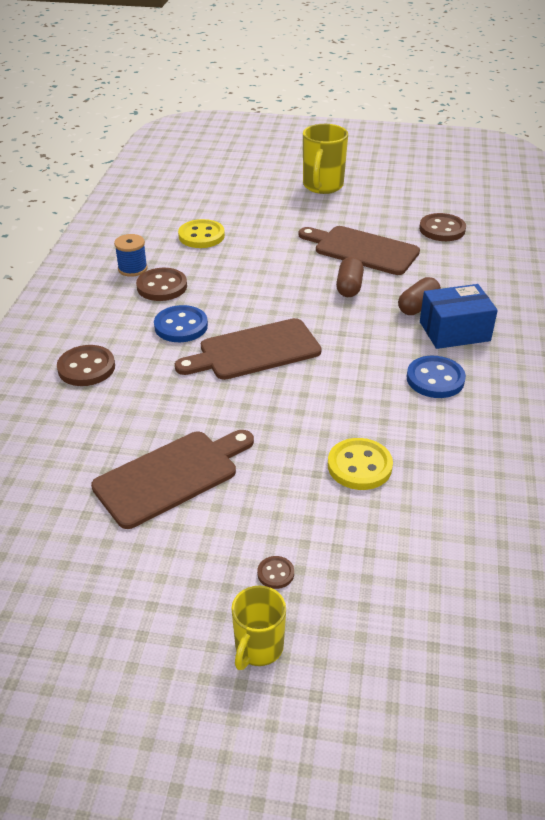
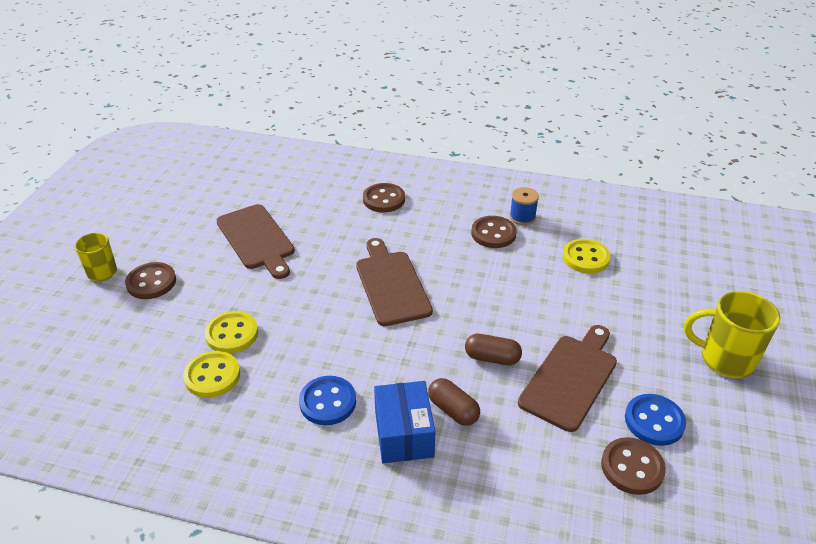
camera: 95 degrees right, 0 degrees up
(181, 326) = (432, 244): blue button -> blue button (654, 421)
(275, 573) = (151, 282): brown button -> brown button, size x1.98
(429, 470) = (212, 376): none -> yellow button

